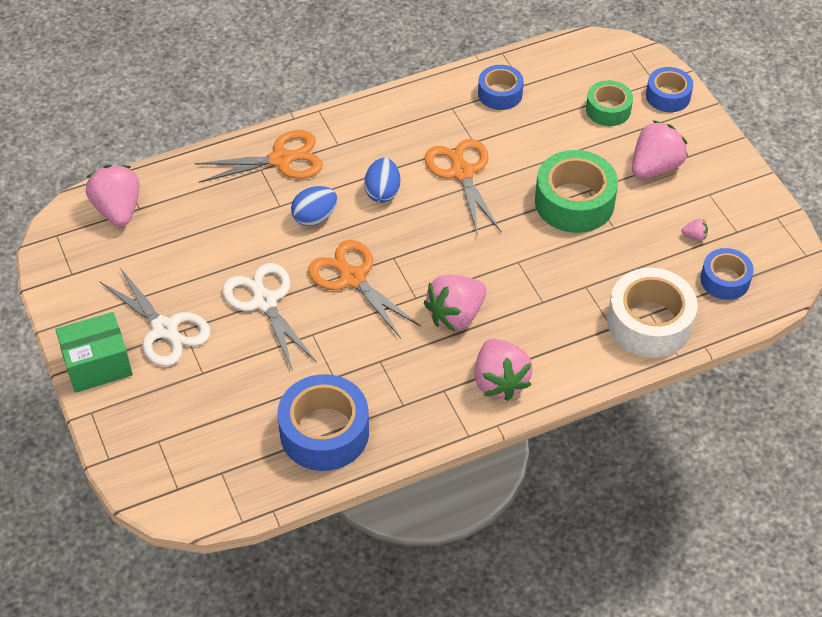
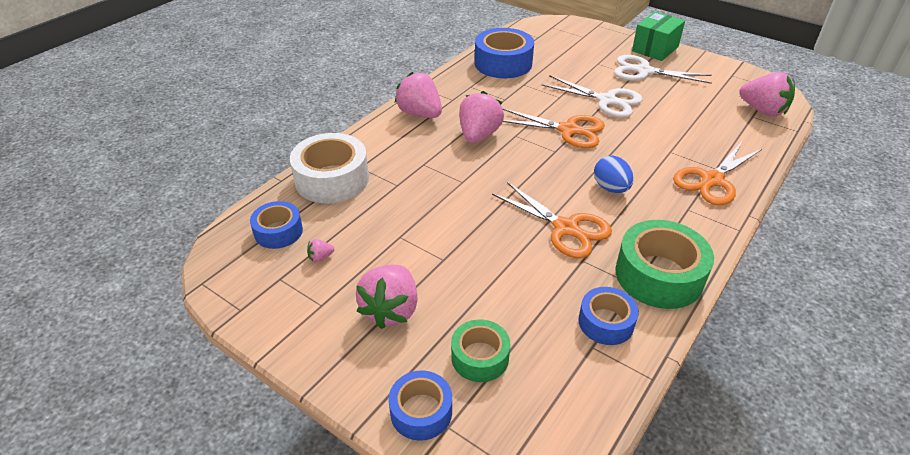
camera: 150 degrees right, 10 degrees down
(315, 217) = (637, 153): blue egg -> none
(574, 202) = (449, 243): green tape -> green tape (659, 275)

